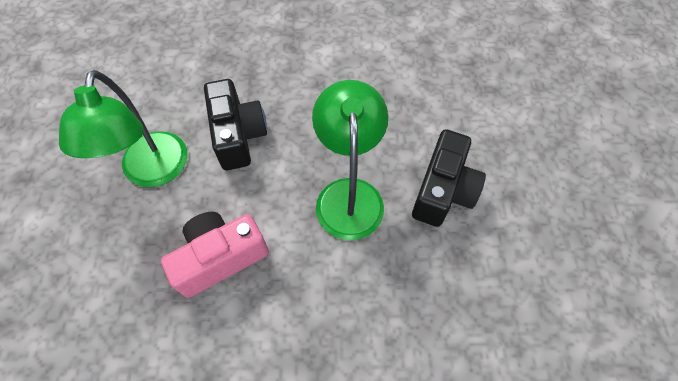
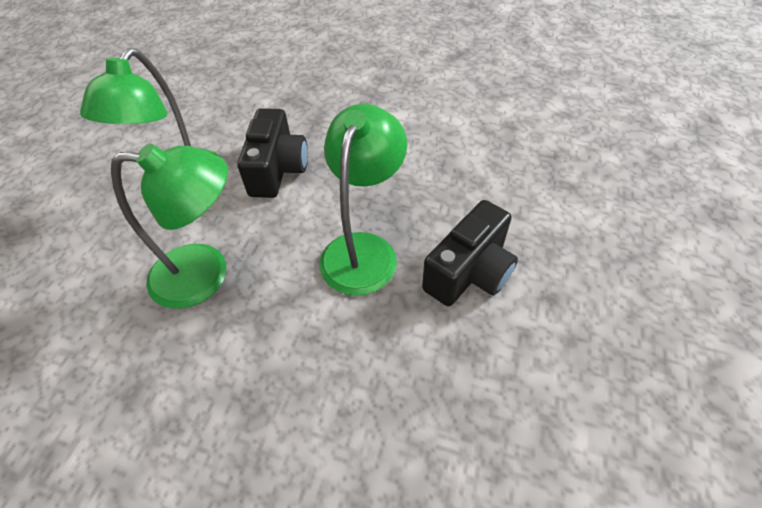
camera: 20 degrees right, 10 degrees down
(220, 258) = (205, 274): pink camera -> green lamp

